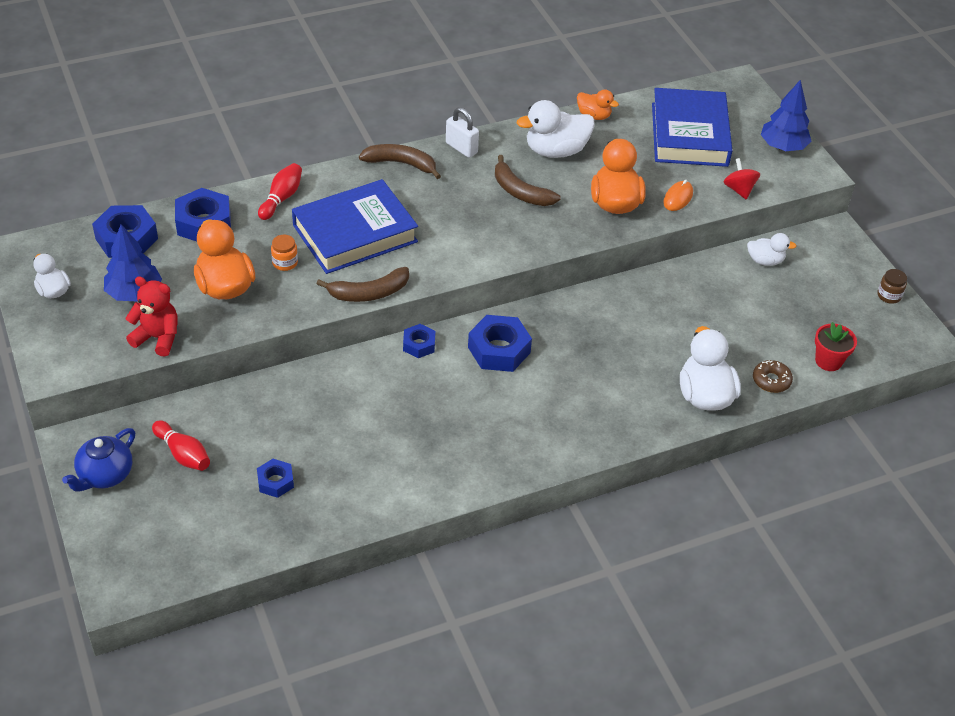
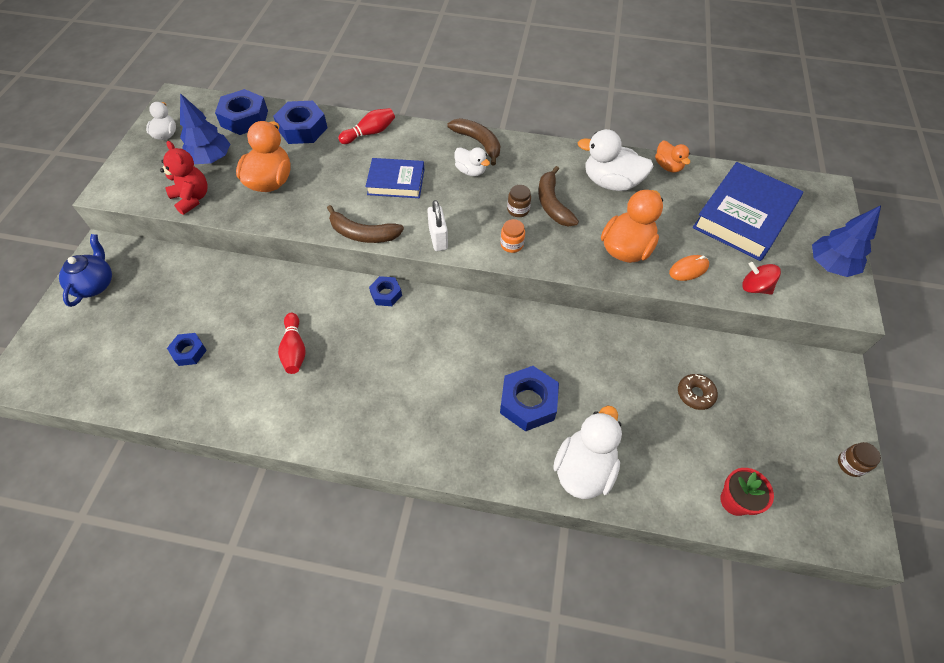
camera: 35 degrees right, 10 degrees up
(105, 475) = (95, 284): blue teapot -> blue teapot turned 120 degrees clockwise
(183, 454) = (154, 295): red bowling pin -> red bowling pin (294, 349)
(285, 263) = (327, 182): orange jar -> orange jar (511, 244)
(355, 233) = (396, 182): blue book -> blue book, size x0.60
(461, 148) = (535, 149): white padlock -> white padlock (438, 238)
(494, 210) = (518, 210): none -> brown jar
(499, 350) = (442, 330): blue nut -> blue nut (528, 402)
(739, 190) = (755, 287): red spinning top -> red spinning top turned 75 degrees counterclockwise
(765, 261) = (742, 365): white duck -> white duck (470, 171)
(771, 380) = (660, 489): brown donut -> brown donut (695, 394)

